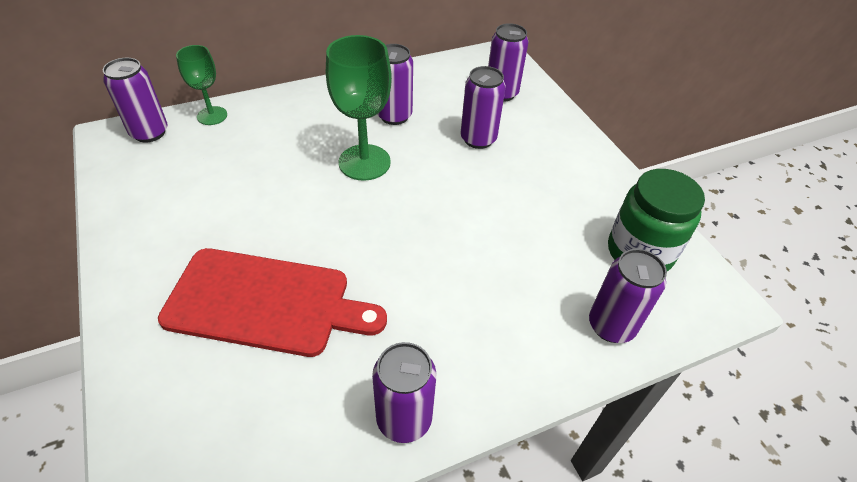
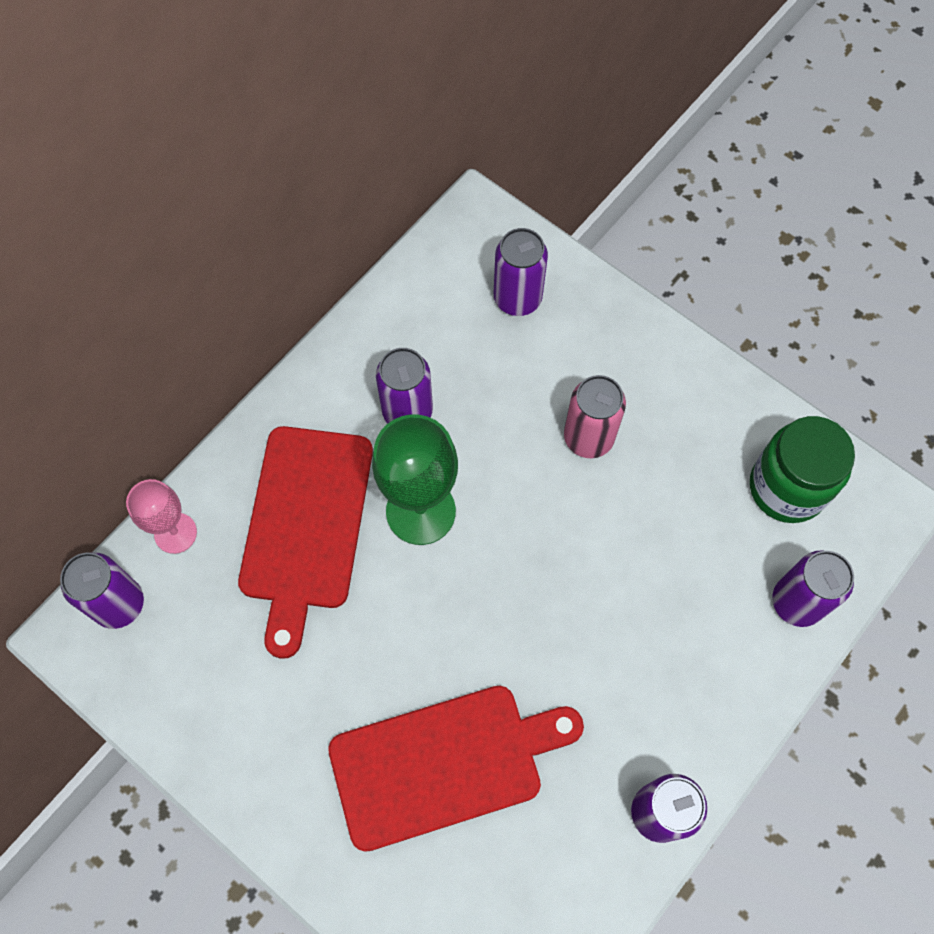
camera: 25 degrees left, 20 degrees up
(212, 116) = (175, 533): green goblet -> pink goblet
(288, 141) = (306, 525): none -> red cutting board
(478, 139) = (532, 400): purple can -> none
(504, 170) = (588, 437): none -> pink can

